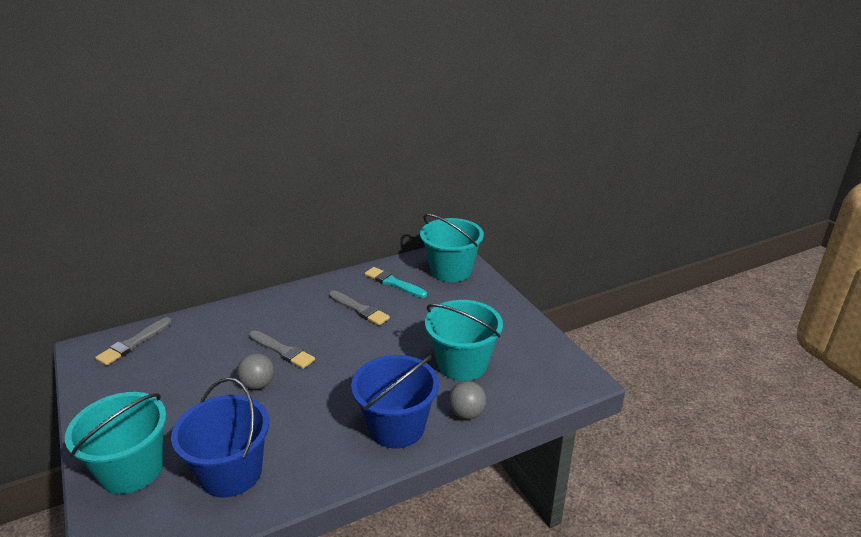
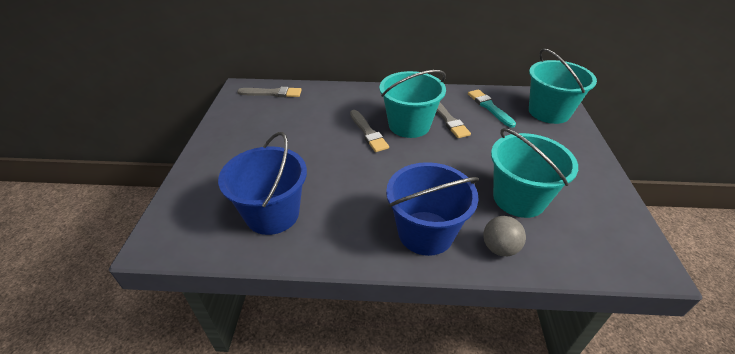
camera: 30 degrees right, 10 degrees up
(131, 469) = (211, 181): turquoise bucket -> turquoise bucket (409, 125)
(134, 343) = (272, 93): grey brush -> grey brush turned 150 degrees counterclockwise
(258, 384) = (334, 152): grey ball -> none

